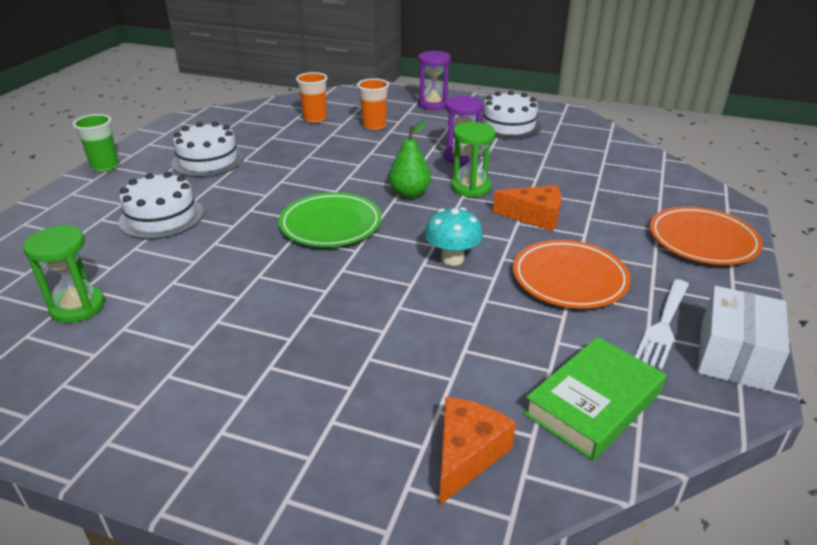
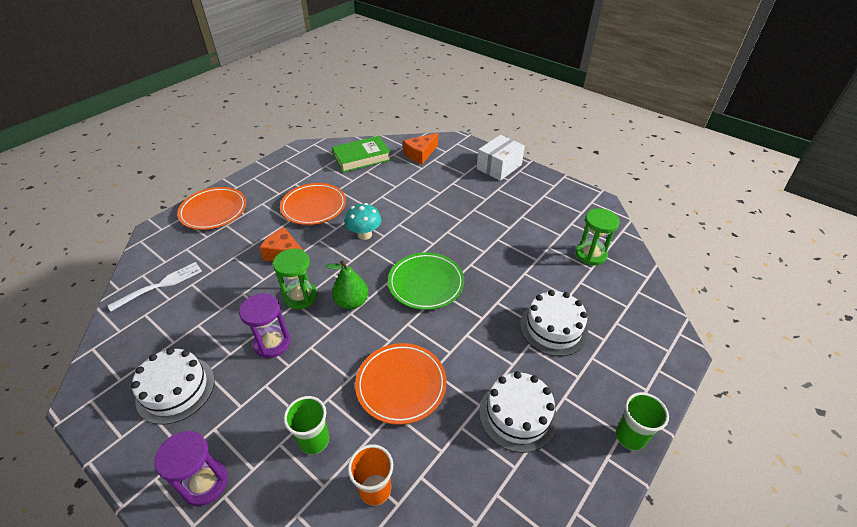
camera: 160 degrees left, 10 degrees up
(320, 157) = (401, 385): none -> orange plate
(374, 126) = (314, 440): orange cup -> green cup
(663, 324) = (298, 176): white fork -> white fork (160, 285)
(734, 356) = (288, 159): white box -> white box (499, 167)

